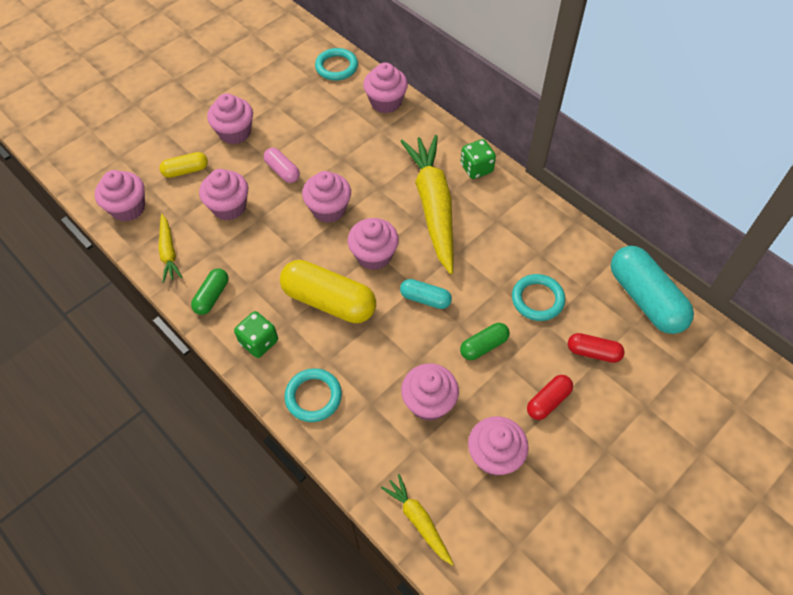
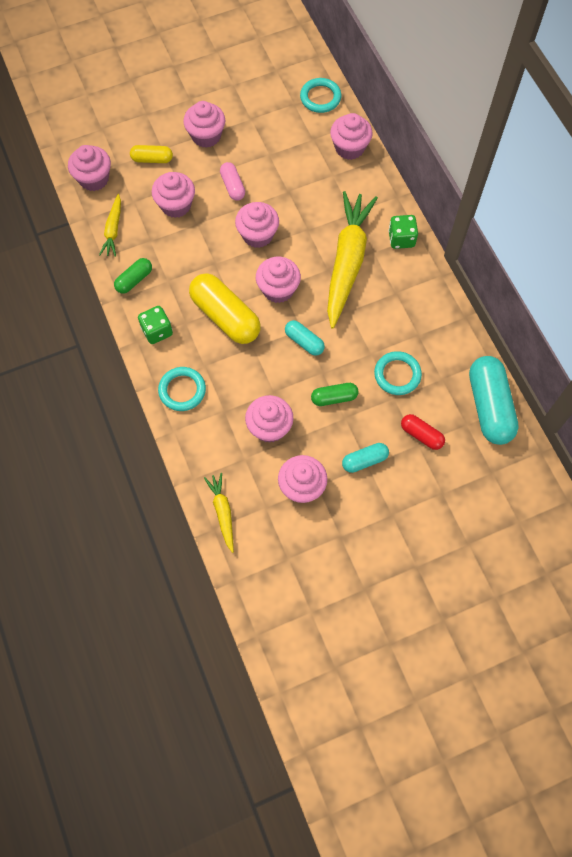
camera: 20 degrees right, 10 degrees up
(548, 401) = (364, 460): red capsule -> turquoise capsule

